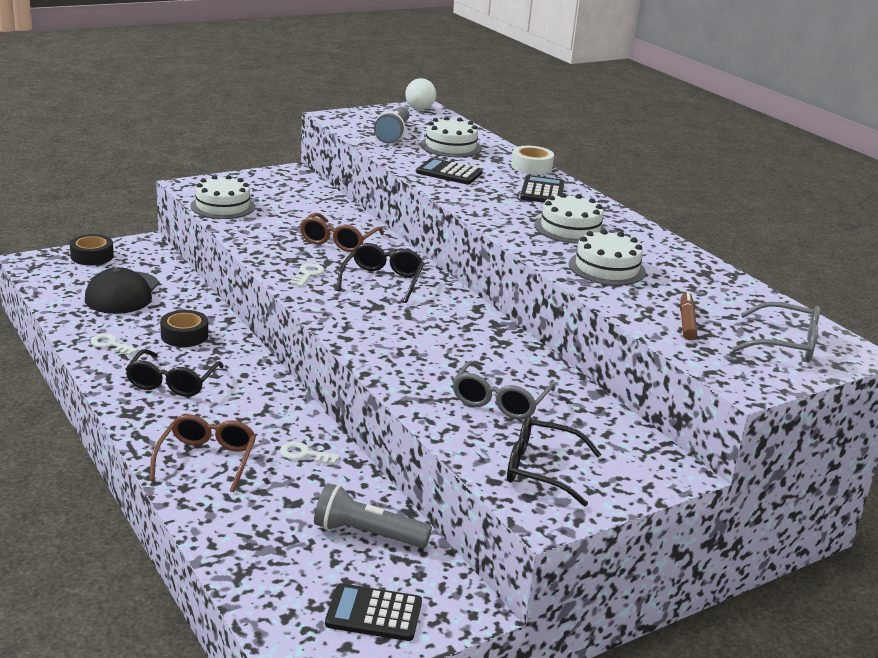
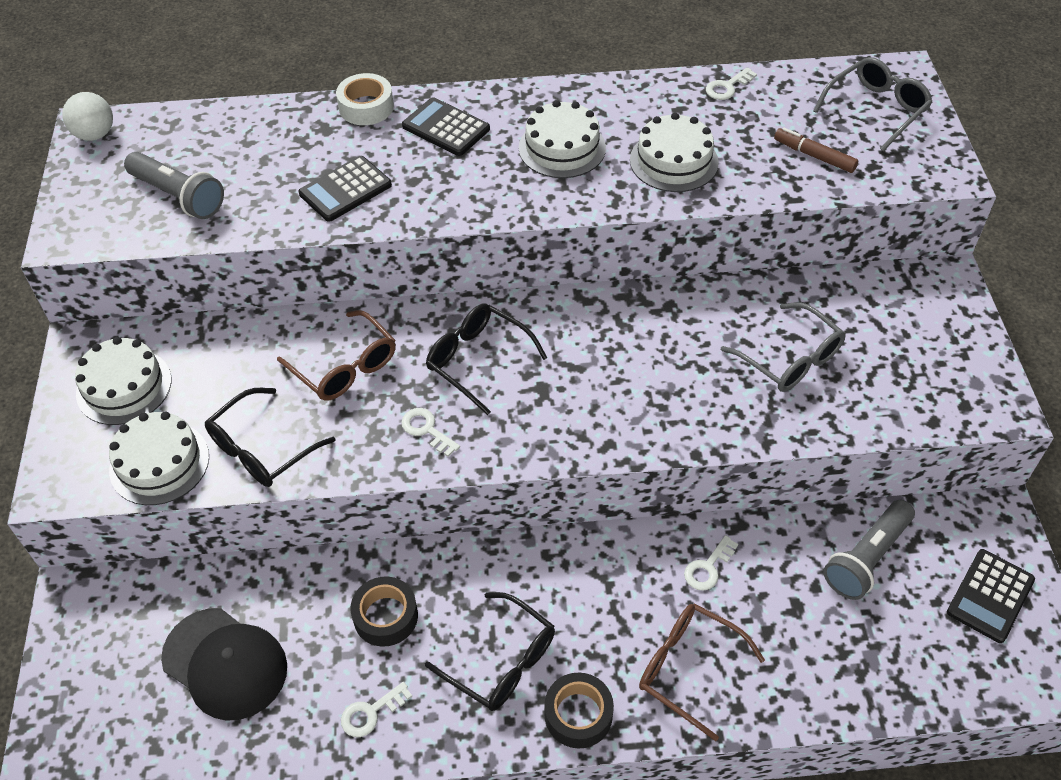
camera: 60 degrees left, 25 degrees up
(92, 256) = (78, 678): black tape -> black tape (578, 715)
(450, 146) = (256, 155): white cake -> white cake (124, 387)
(541, 470) = (922, 377): black glasses -> black glasses (262, 448)
(721, 278) = (727, 87): none -> white key

